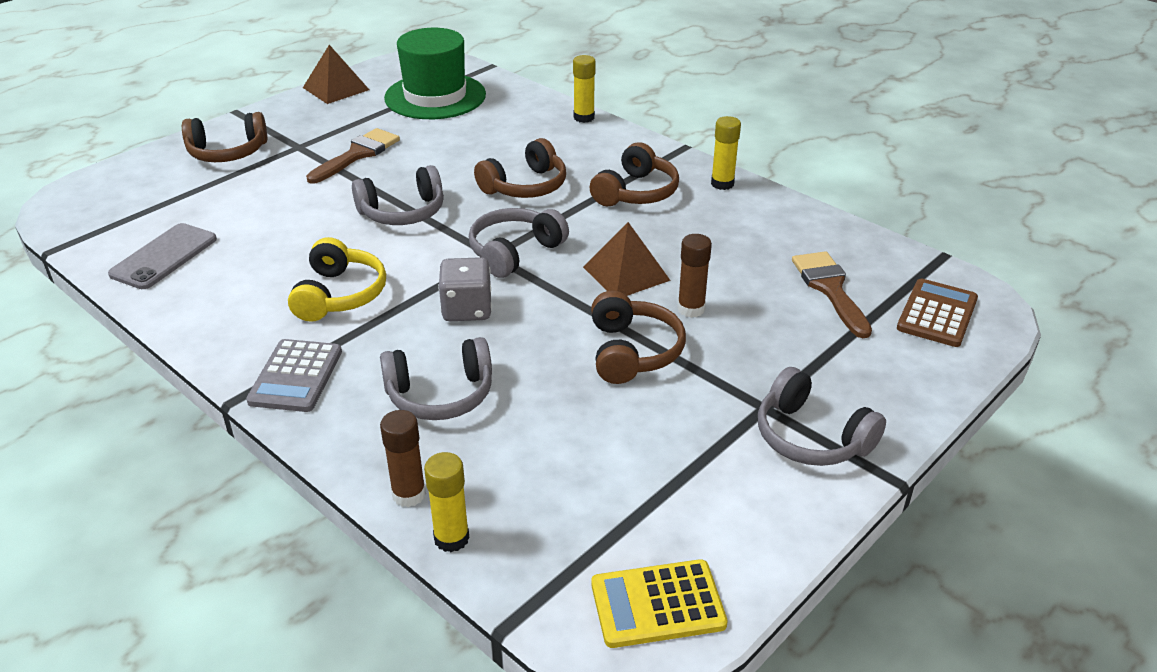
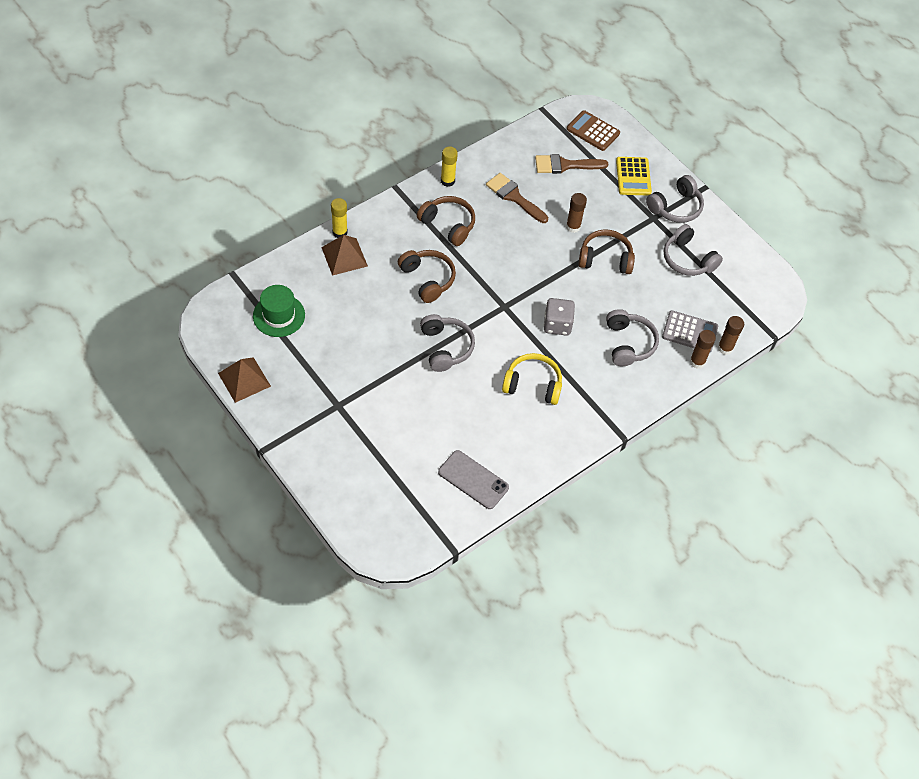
camera: 85 degrees left, 20 degrees up
(228, 152) = (336, 450): brown headphones -> none
(296, 376) = (605, 406): grey calculator -> grey calculator (689, 332)
(357, 154) = (360, 369): brown brush -> brown brush (514, 197)
(435, 96) = (279, 315): green hat -> green hat, size x0.66
(451, 538) = (725, 348): yellow glue stick -> brown glue stick
(514, 252) = (503, 295): grey headphones -> grey headphones (687, 259)
(626, 273) = (535, 247): brown pyramid -> brown pyramid (344, 256)
(657, 604) = (765, 283): yellow calculator -> yellow calculator (633, 176)

